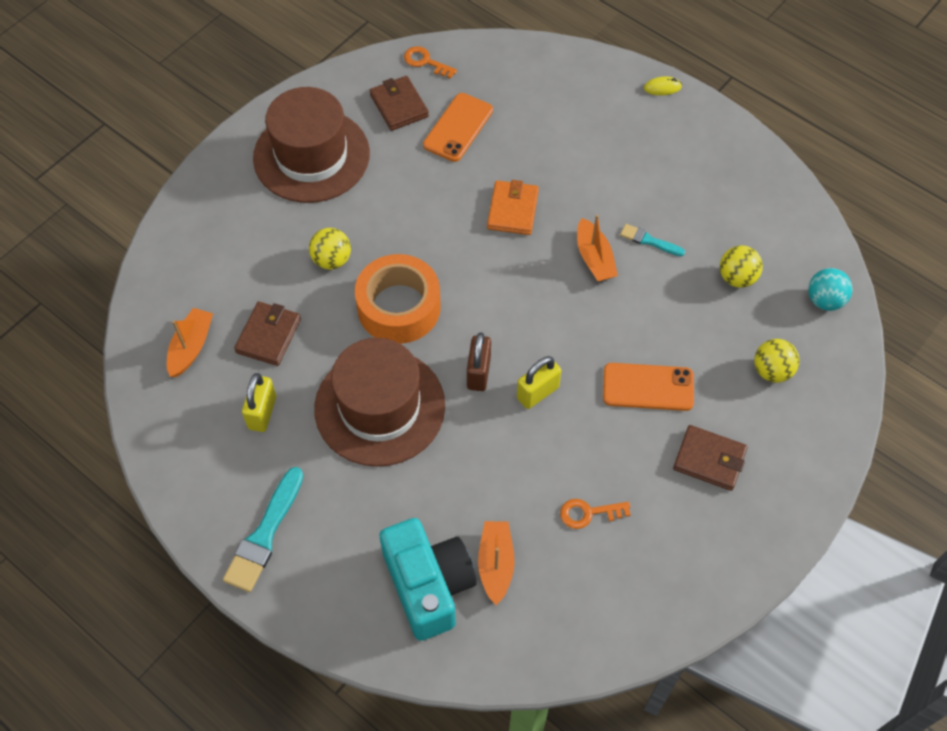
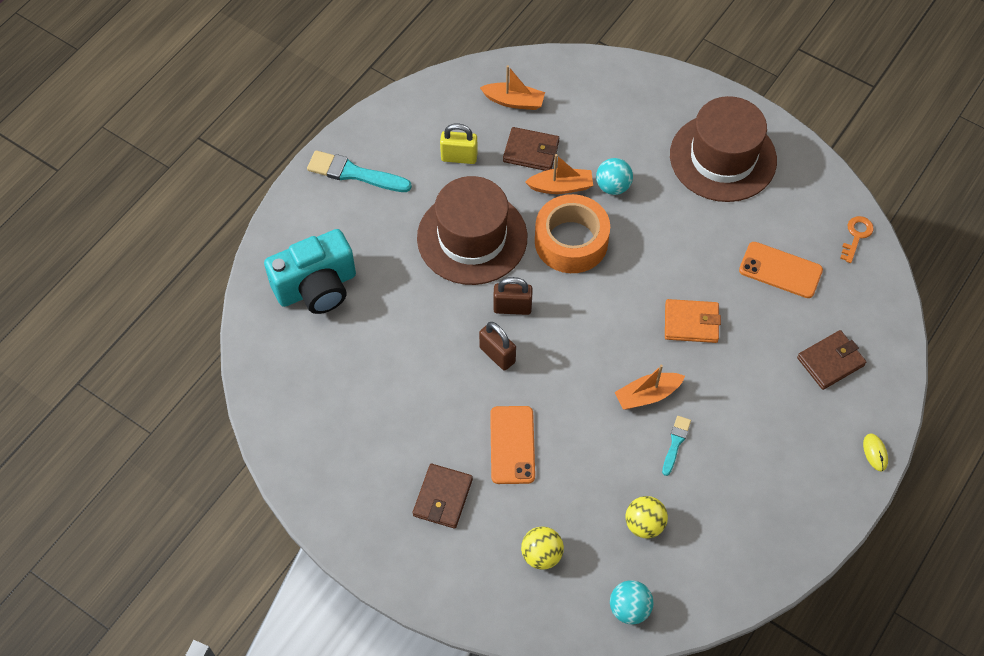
camera: 85 degrees right, 0 degrees up
(332, 260) = (613, 186): yellow ball -> turquoise ball
(399, 106) = (796, 219): brown wallet -> brown wallet (830, 361)
(496, 564) = (336, 333): orange boat -> orange boat (561, 187)
(537, 393) = (497, 355): yellow padlock -> brown padlock
(588, 513) = (385, 400): orange key -> none

